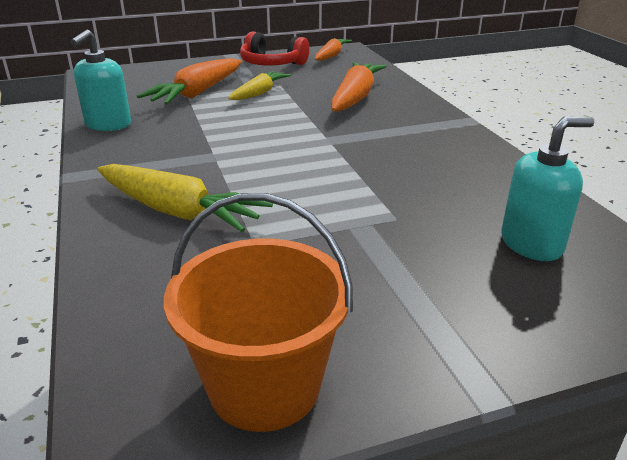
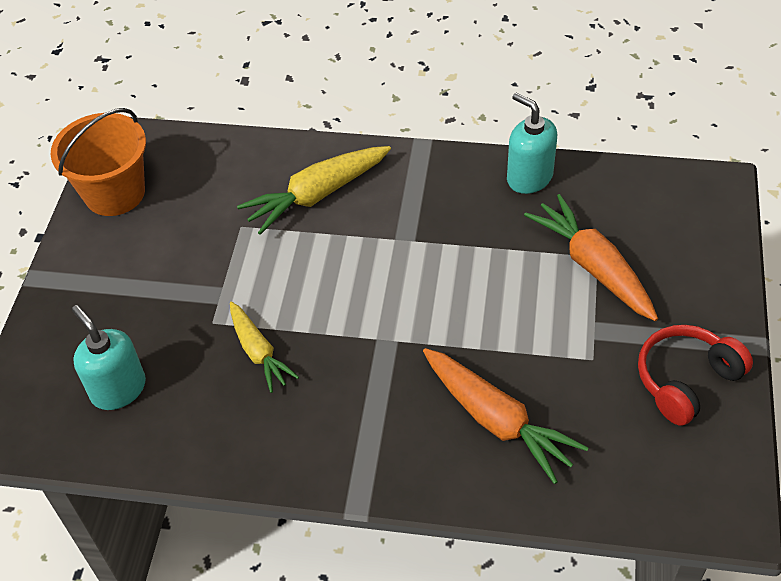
camera: 120 degrees right, 20 degrees up
(259, 93) = (563, 326): yellow carrot -> yellow carrot (258, 352)
(331, 56) = (700, 475): orange carrot -> none
(532, 244) = (118, 389): turquoise soap dispenser -> turquoise soap dispenser turned 135 degrees clockwise

